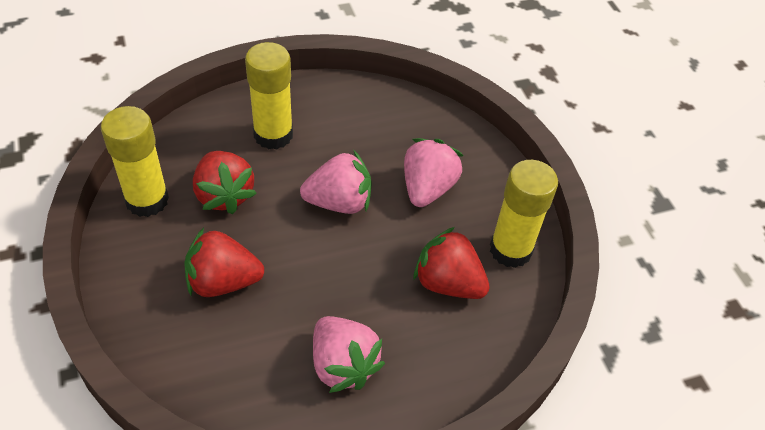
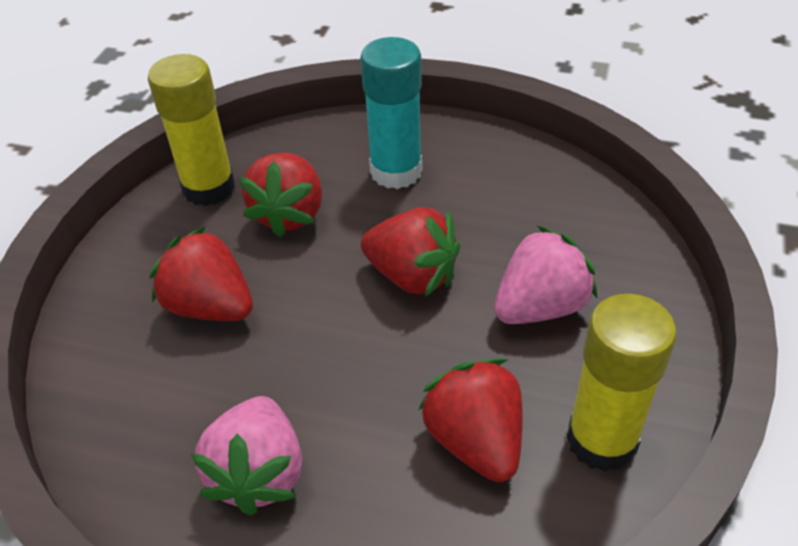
camera: 40 degrees right, 5 degrees down
(273, 135) = (396, 171): yellow glue stick -> turquoise glue stick
(339, 202) = (412, 276): pink strawberry -> red strawberry

